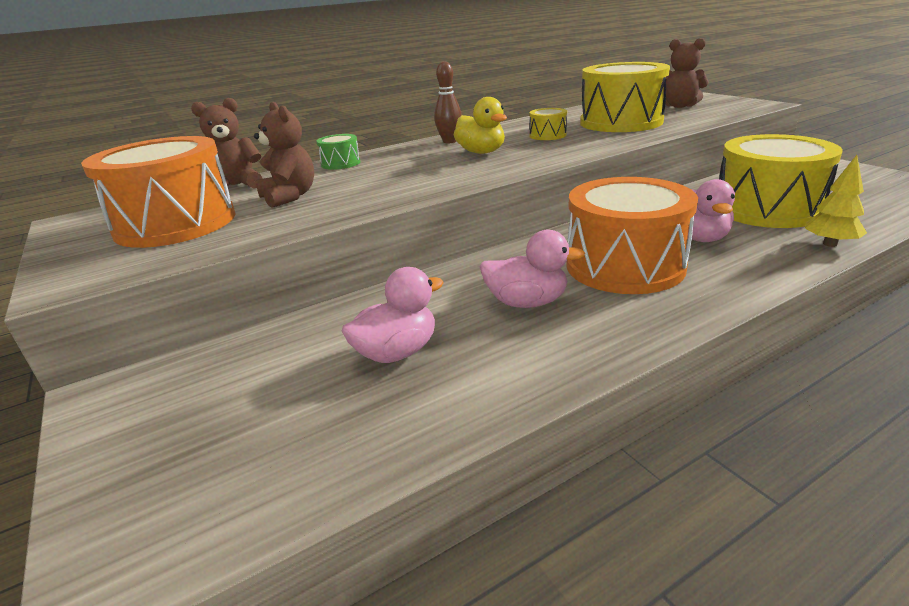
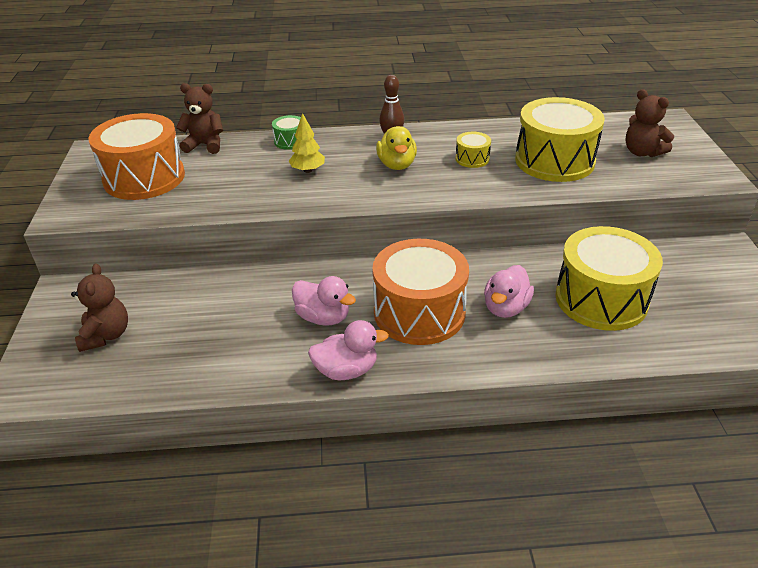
camera: 25 degrees right, 10 degrees up
(289, 197) = (225, 173): brown teddy bear -> brown teddy bear (106, 335)
(397, 352) = (217, 324): pink duck -> pink duck (346, 370)
(830, 244) = (592, 355): yellow tree -> yellow tree (308, 170)

